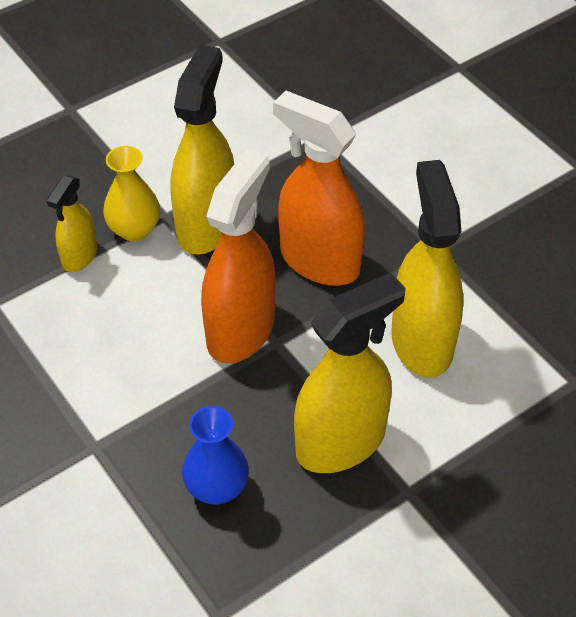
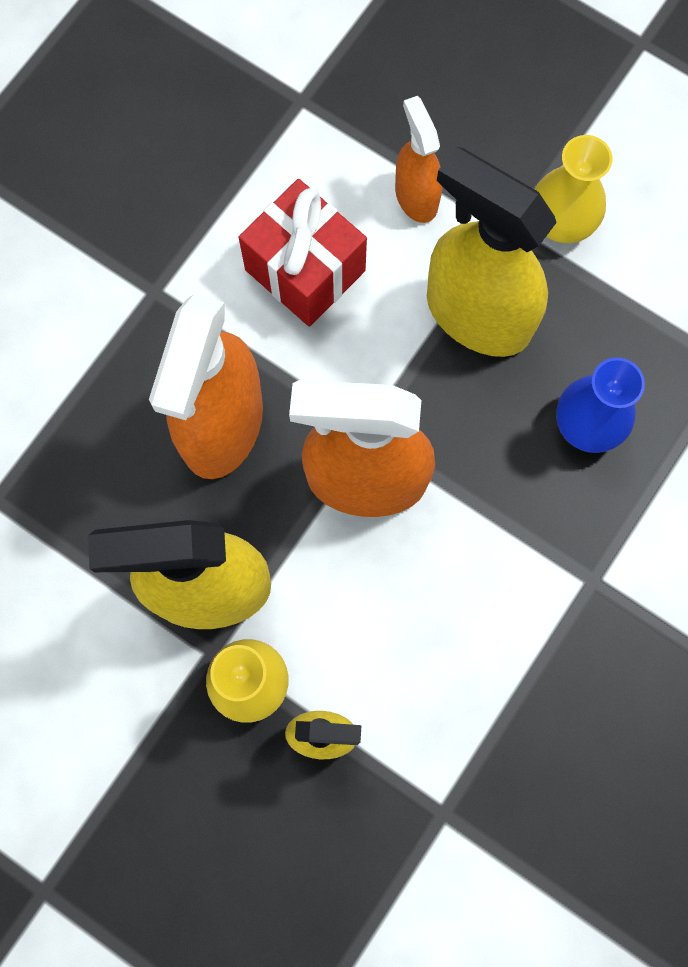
camera: 110 degrees left, 25 degrees up
(402, 533) = (561, 221): none -> yellow vase
(422, 342) = (305, 270): yellow spray bottle -> red gift
(461, 434) = (416, 196): none -> orange spray bottle

